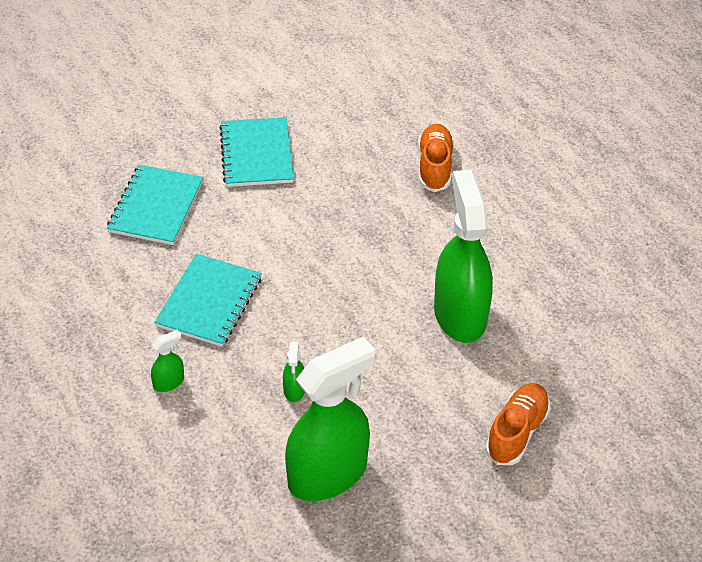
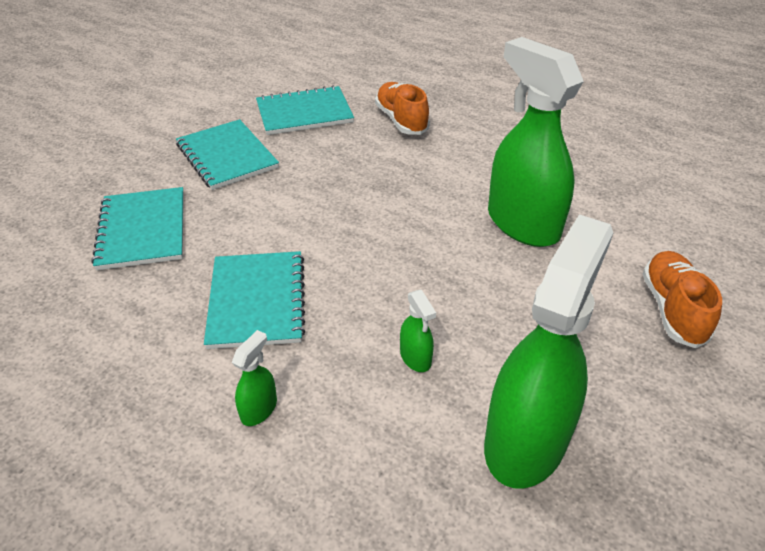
camera: 25 degrees left, 5 degrees down
(351, 127) = (304, 113): none -> turquoise notebook

